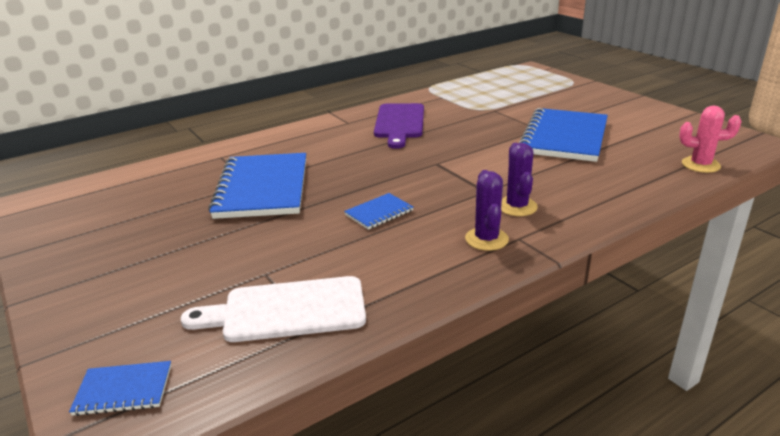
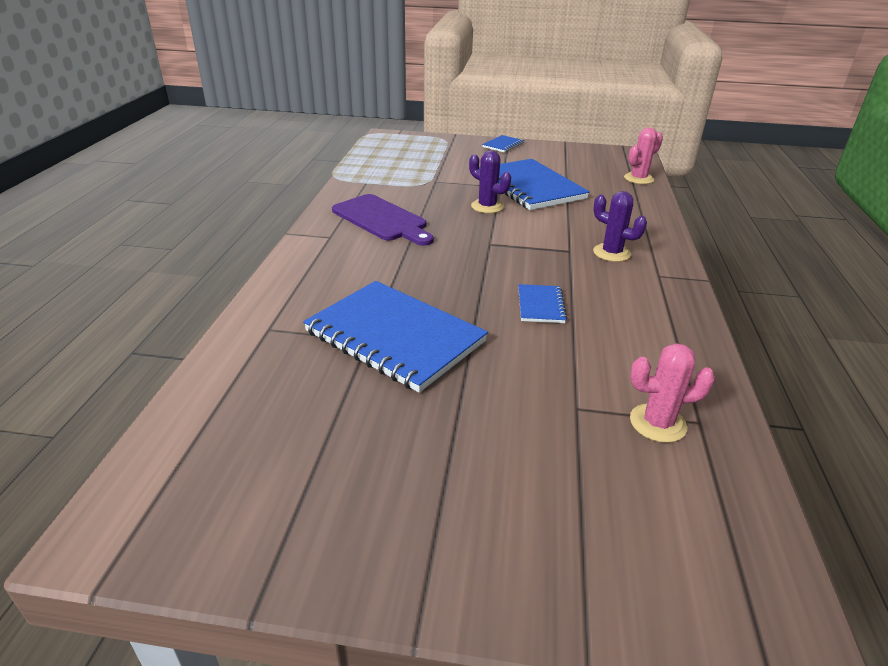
camera: 50 degrees left, 5 degrees up
(123, 390) = (714, 588): blue notebook -> blue notebook (503, 145)
(286, 310) = (657, 423): white cutting board -> pink cactus
(486, 239) = (645, 286): purple cactus -> purple cactus (487, 207)

